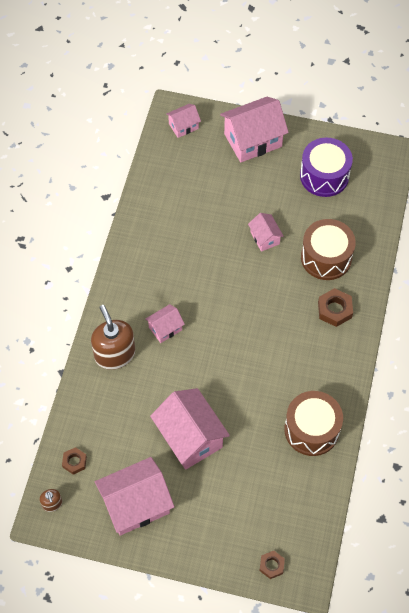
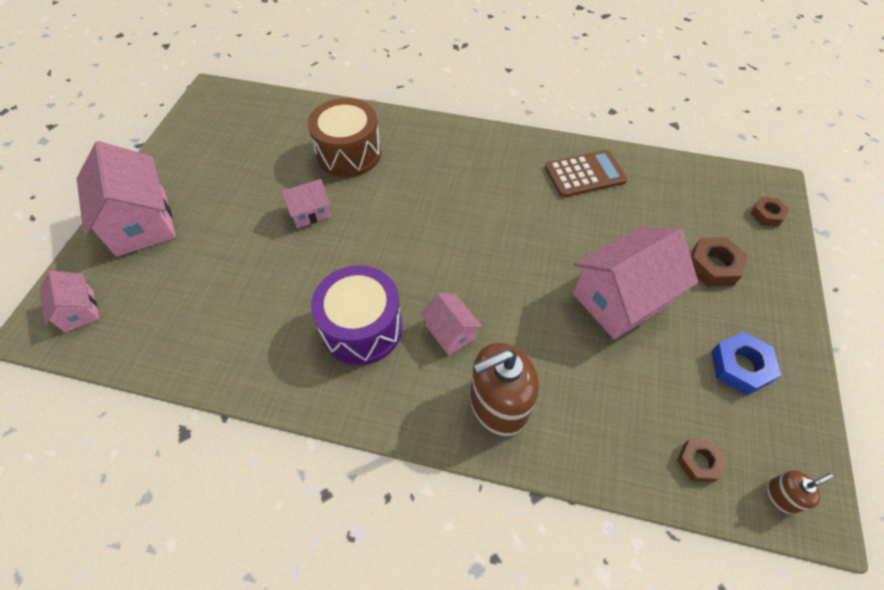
camera: 90 degrees left, 5 degrees down
(136, 504) = (740, 366): pink house -> blue nut
(311, 430) = (585, 174): brown drum -> brown calculator
(324, 176) = (226, 151): purple drum -> purple drum (362, 328)
(334, 310) = (423, 149): brown nut -> brown nut (713, 266)

